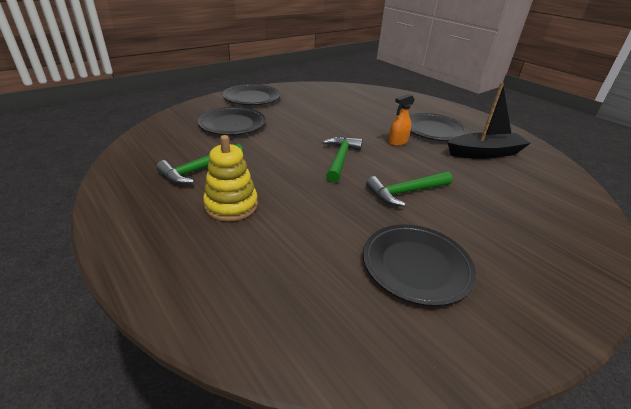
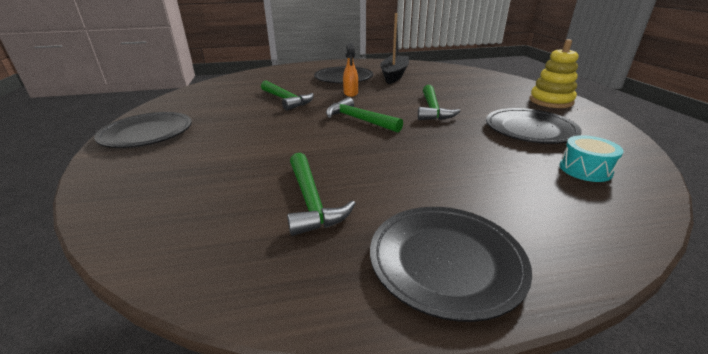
camera: 60 degrees left, 5 degrees down
(231, 205) = (411, 191): yellow stacking toy -> yellow stacking toy (551, 101)
(232, 124) = (208, 159): black plate -> black plate (445, 261)
(336, 311) = (585, 169): none -> turquoise drum
(349, 120) = (286, 100): none -> green hammer

